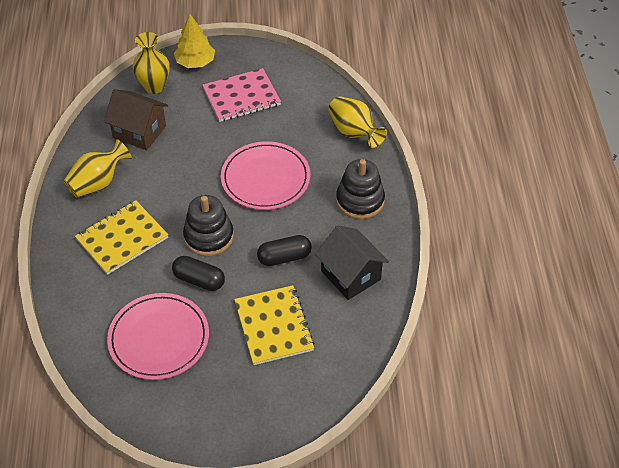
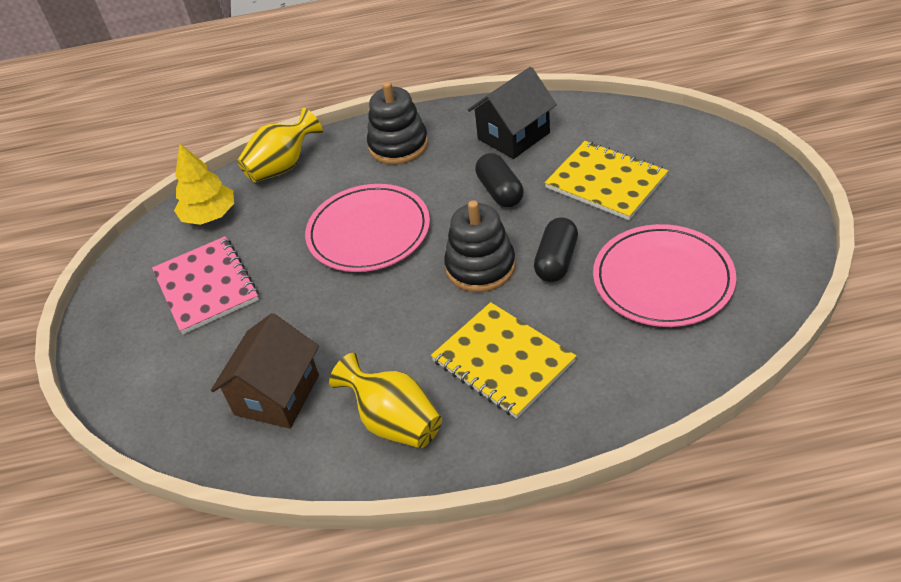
camera: 90 degrees left, 5 degrees down
(154, 86) = (170, 400): yellow vase -> none
(195, 62) = (119, 358): yellow tree -> yellow tree (210, 215)
(274, 326) = (606, 182): yellow notebook -> yellow notebook turned 60 degrees clockwise

